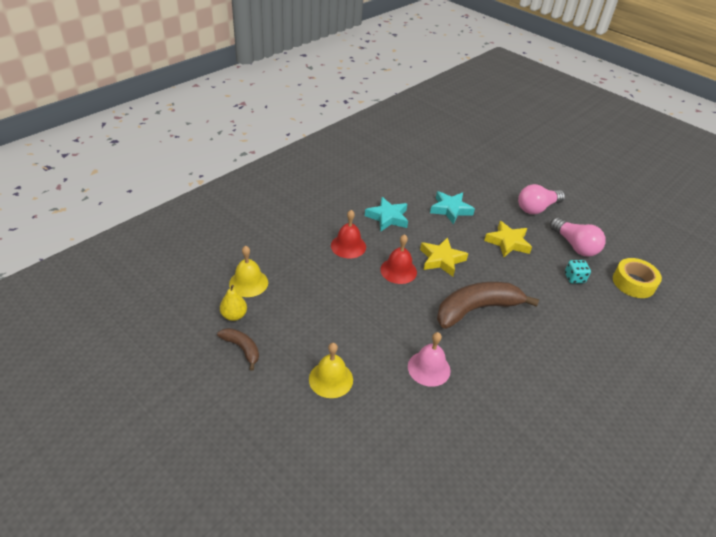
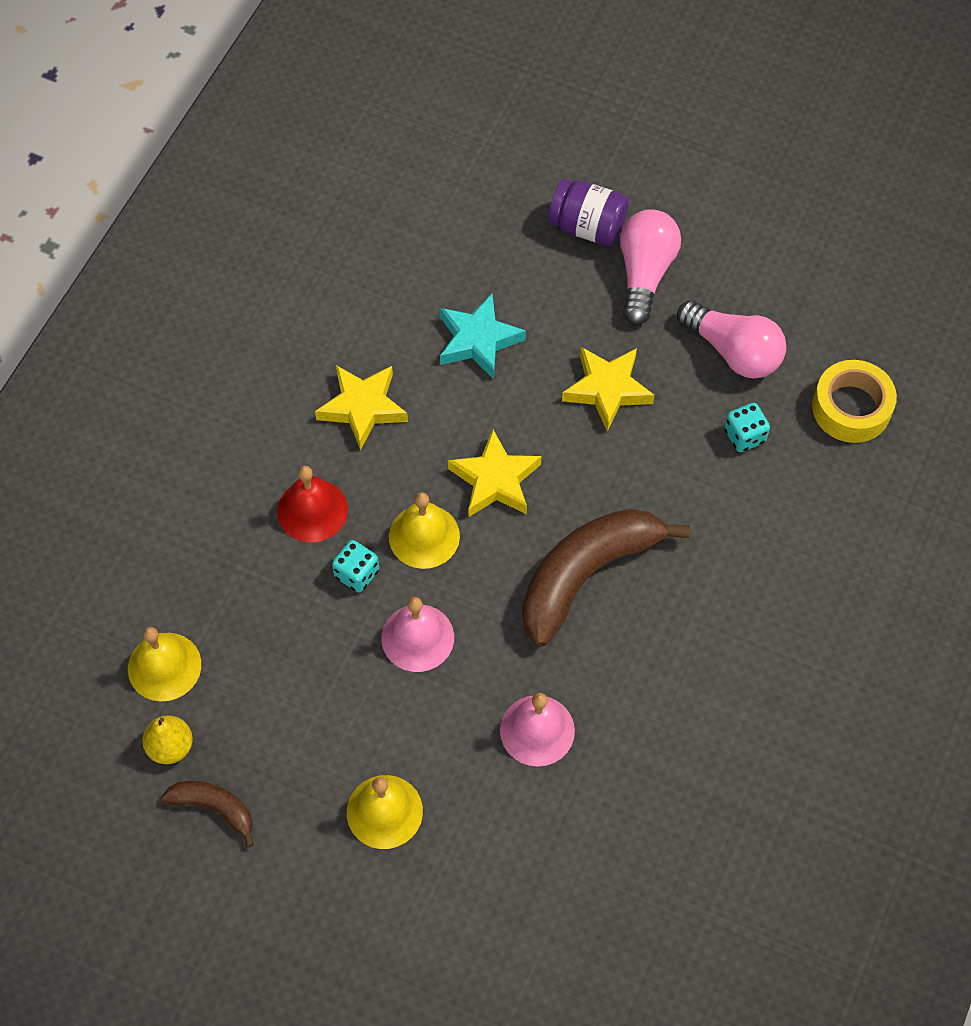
camera: 15 degrees left, 20 degrees up
(359, 275) = (357, 574): none -> turquoise dice
(379, 309) = (417, 637): none -> pink bell
(387, 217) = (362, 407): turquoise star -> yellow star
(398, 270) = (424, 536): red bell -> yellow bell
(513, 187) = (587, 227): none -> purple jar
(537, 208) = (644, 274): pink light bulb -> pink light bulb turned 150 degrees clockwise

